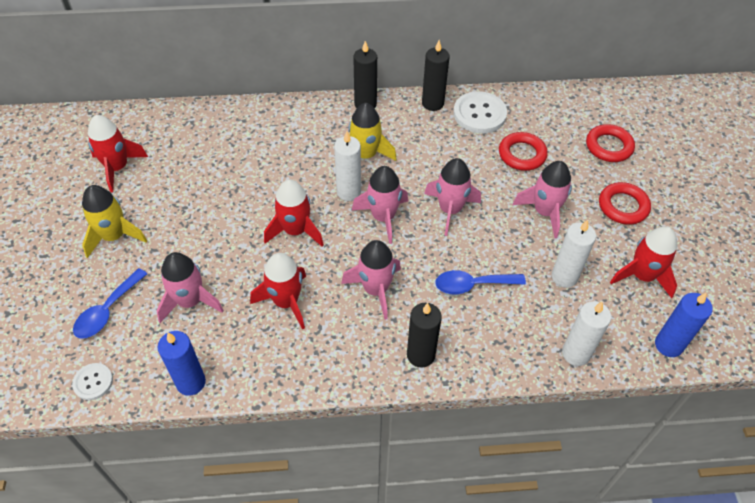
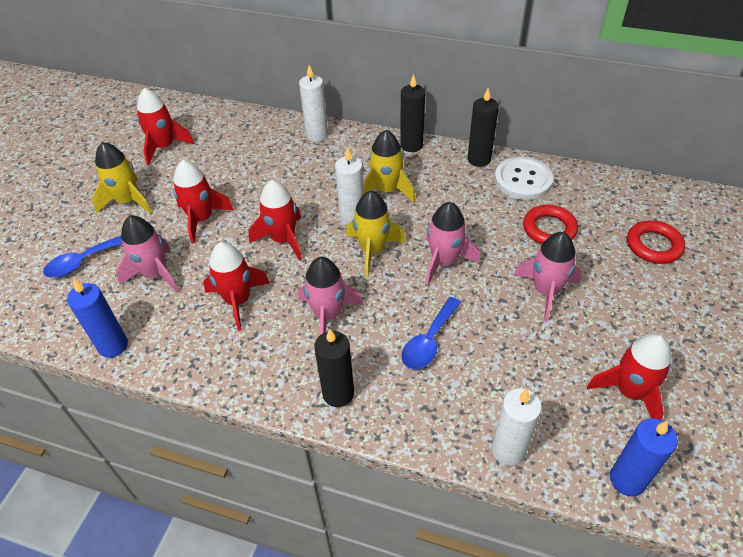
camera: 25 degrees right, 5 degrees down
(93, 382) = (36, 317): white button -> none
(203, 233) = (201, 219): none -> red rocket
(383, 217) = (372, 250): pink rocket -> yellow rocket
(472, 285) = (429, 341): blue spoon -> blue spoon turned 75 degrees counterclockwise
(564, 277) = (535, 364): white candle -> white candle (317, 135)
(623, 206) = (641, 311): red ring -> none

